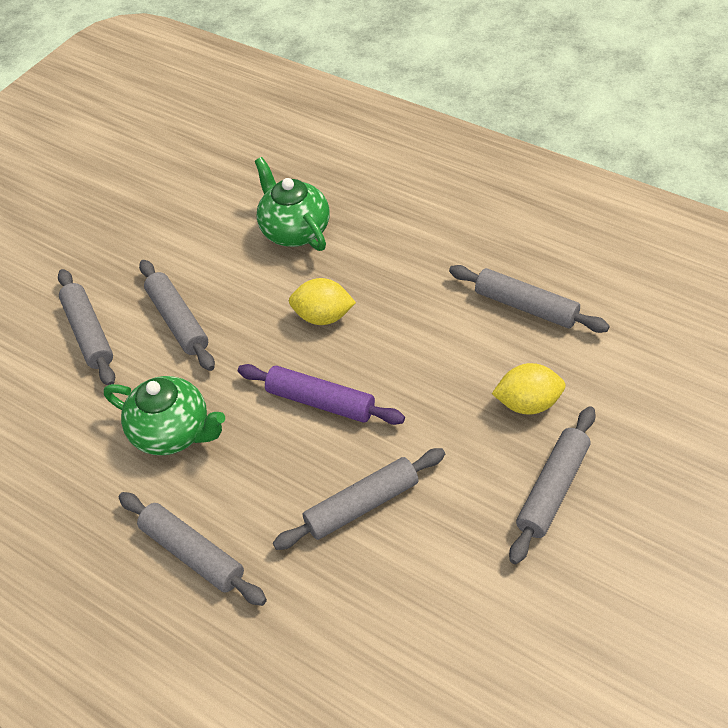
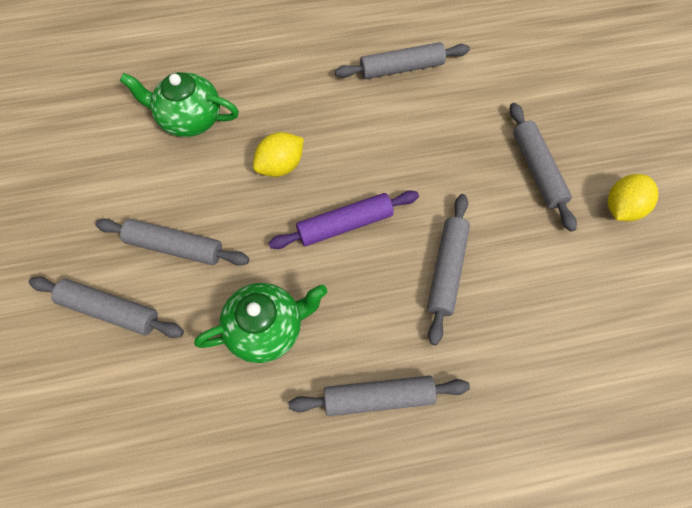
camera: 50 degrees left, 15 degrees up
(528, 403) = (468, 128): yellow lemon -> yellow lemon (622, 208)

